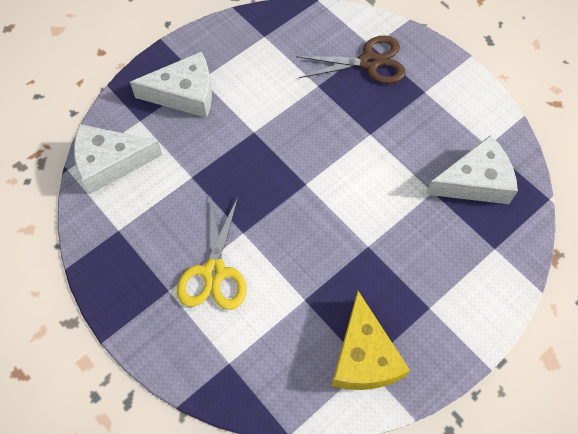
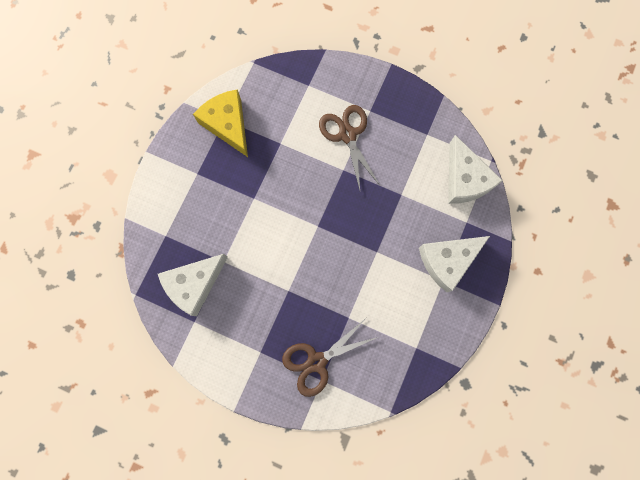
camera: 155 degrees right, 15 degrees up
(110, 162) = (465, 179): white cheese -> white cheese turned 105 degrees clockwise
(214, 272) = (347, 135): yellow scissors -> brown scissors

